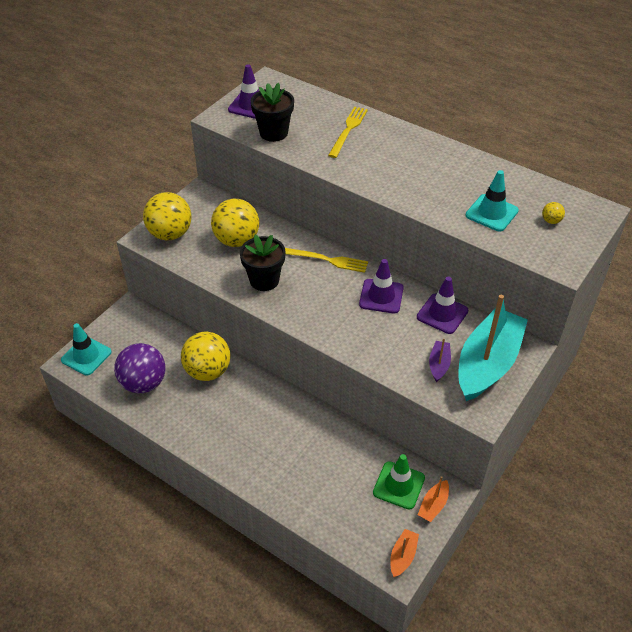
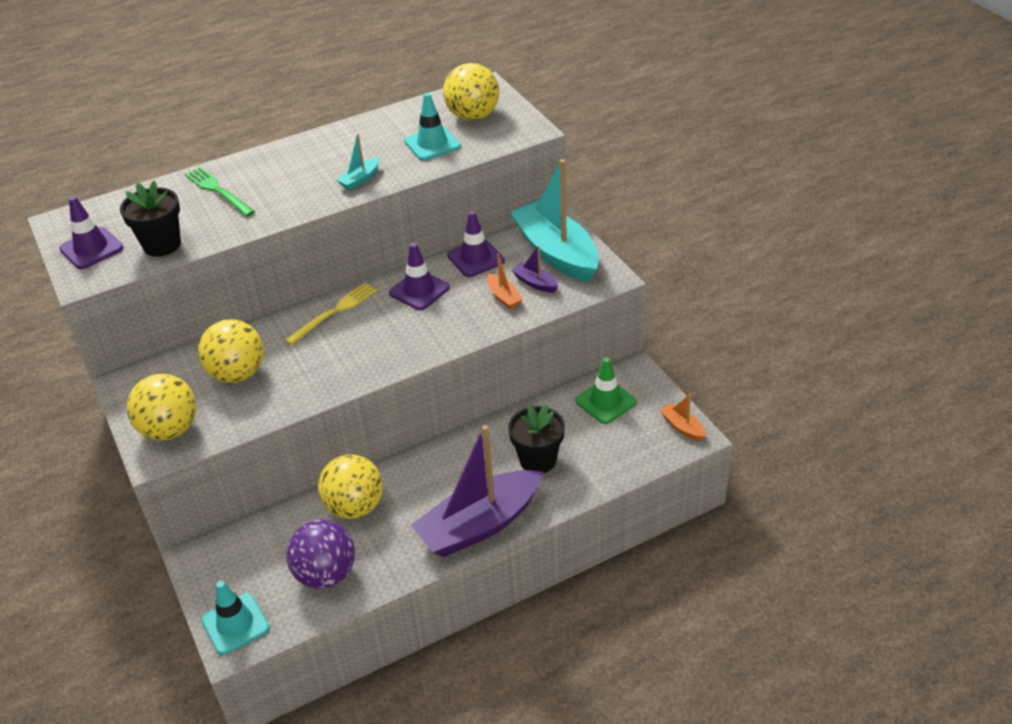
camera: 60 degrees left, 5 degrees down
(226, 453) = (480, 525): none -> purple boat
(264, 280) = (321, 370): black flower pot -> black flower pot (538, 460)
(348, 130) = (218, 191): yellow fork -> green fork
(414, 193) = (360, 179): none -> turquoise boat
(433, 505) = (641, 386): orange boat -> orange boat (504, 297)
(551, 221) = (473, 116): yellow ball -> yellow ball, size x2.43

